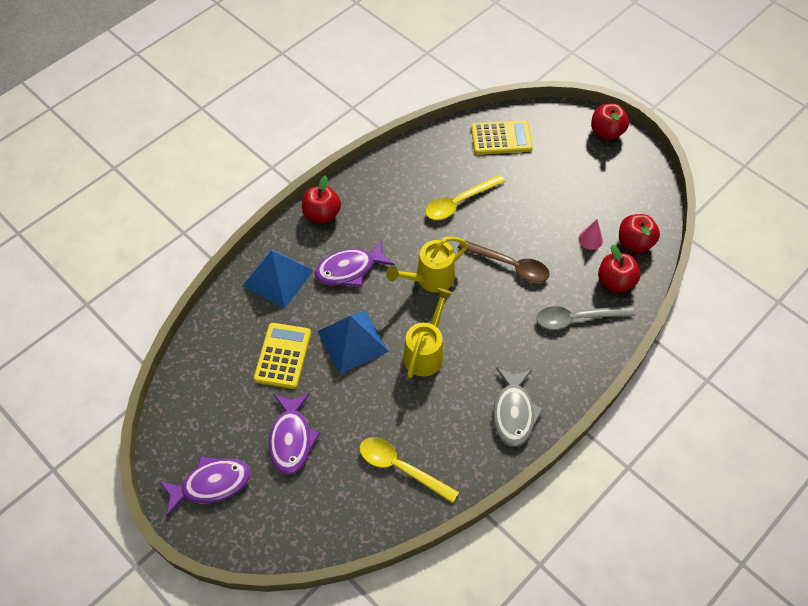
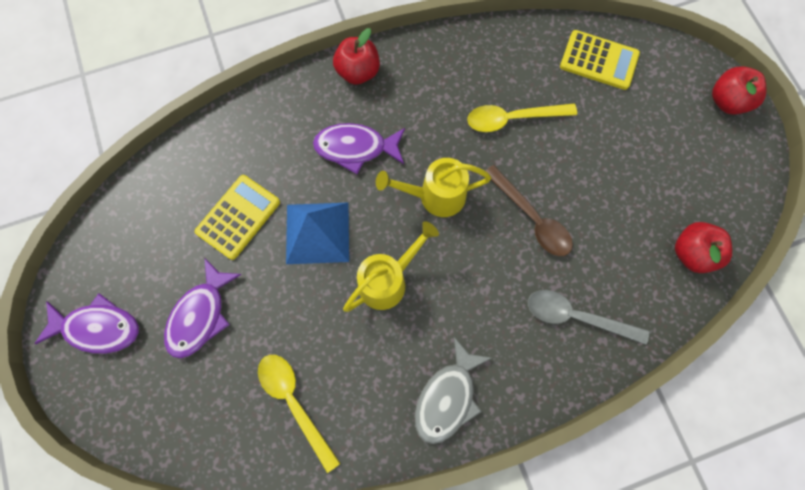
camera: 25 degrees right, 15 degrees up
(277, 278) = (277, 126): blue pyramid -> none
(590, 239) = (641, 226): pink cone -> none
(615, 282) = (644, 291): red apple -> none

